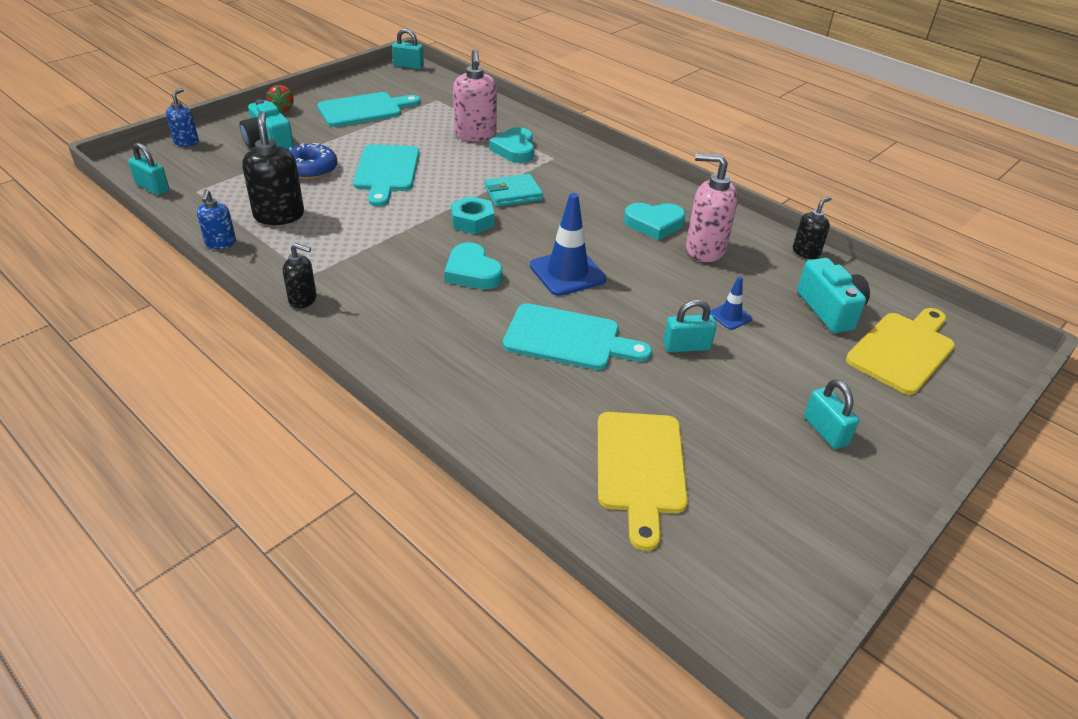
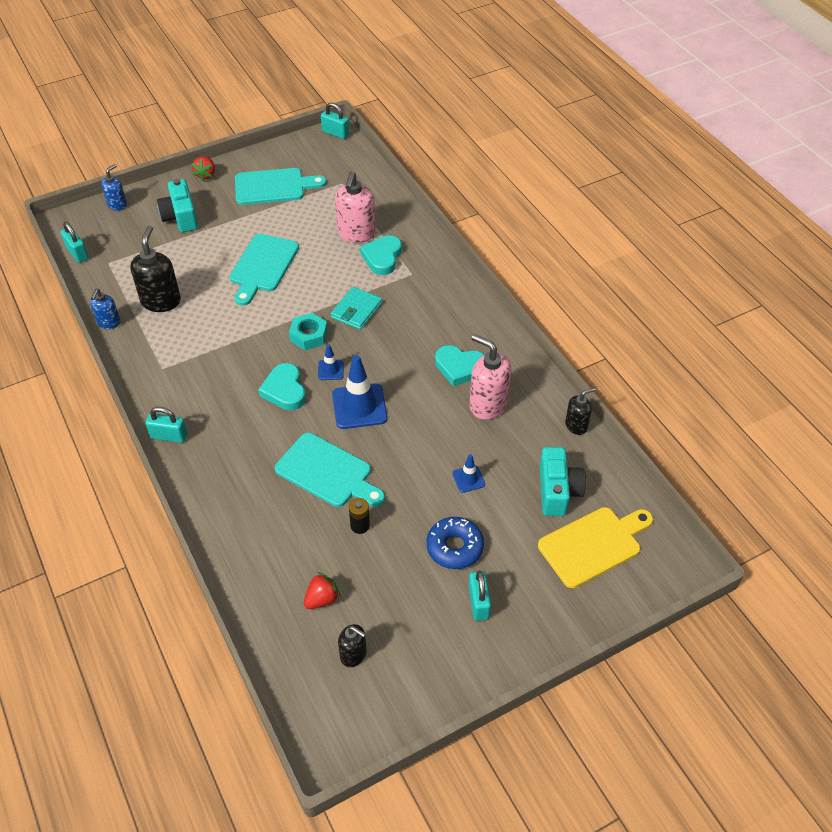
camera: 20 degrees right, 10 degrees up
(303, 299) = (149, 392): black soap dispenser -> black soap dispenser (353, 655)
(311, 169) = (203, 253): blue donut -> blue donut (454, 547)
(513, 193) = (356, 310): turquoise wallet -> turquoise wallet turned 60 degrees counterclockwise
(515, 246) = (330, 370): none -> blue traffic cone
(638, 383) = (360, 525): none -> black battery
(640, 468) = (322, 599): yellow cutting board -> red strawberry
(686, 346) = (416, 500): turquoise padlock -> turquoise padlock (169, 436)

